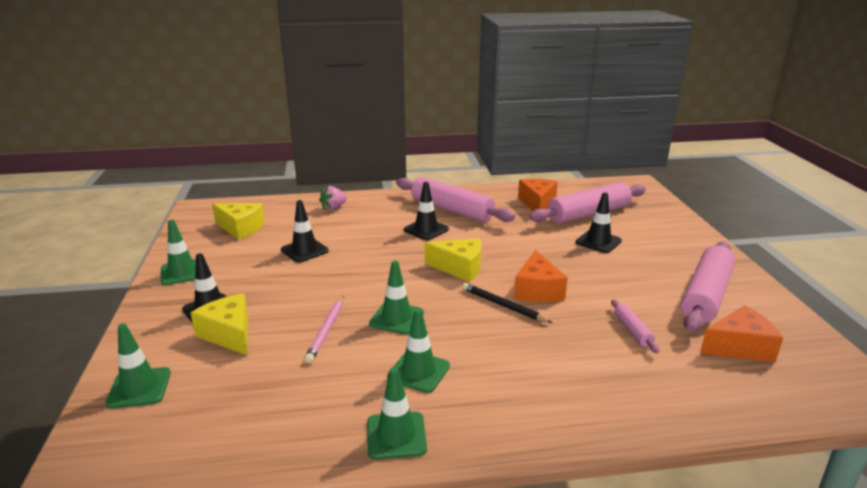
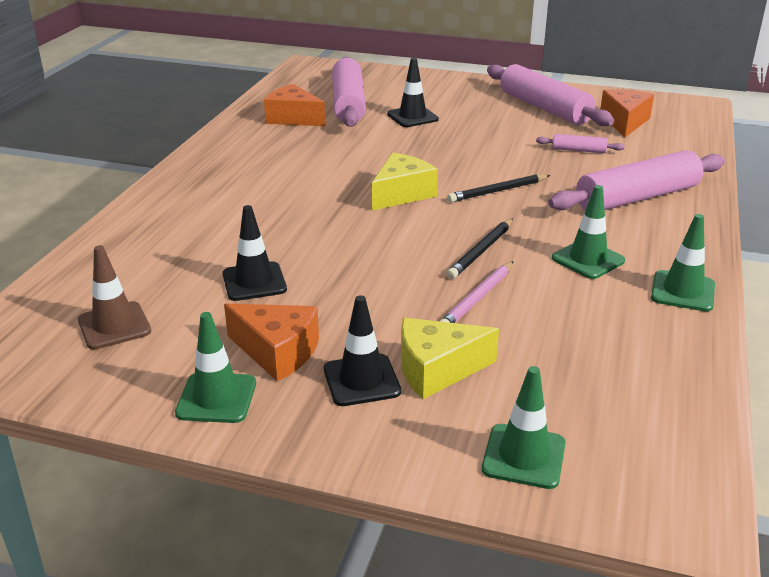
camera: 65 degrees left, 5 degrees up
(241, 228) = (114, 326): yellow cheese -> brown traffic cone
(326, 331) = (476, 298): pink pencil -> pink pencil turned 90 degrees clockwise
(333, 207) = (139, 238): pink strawberry -> none
(396, 318) = (480, 251): green traffic cone -> black pencil
(426, 229) = (287, 191): black traffic cone -> none
(451, 210) = (251, 165): pink rolling pin -> pink rolling pin (637, 198)
(537, 290) = (481, 168): orange cheese -> orange cheese (277, 352)

